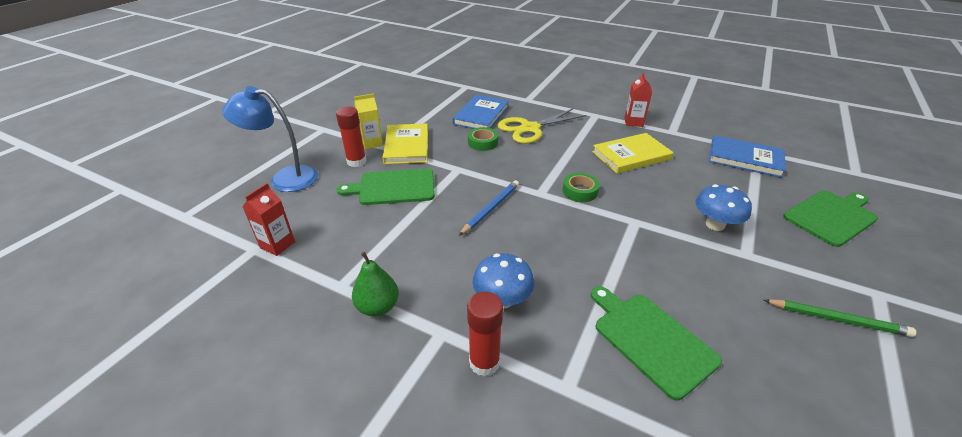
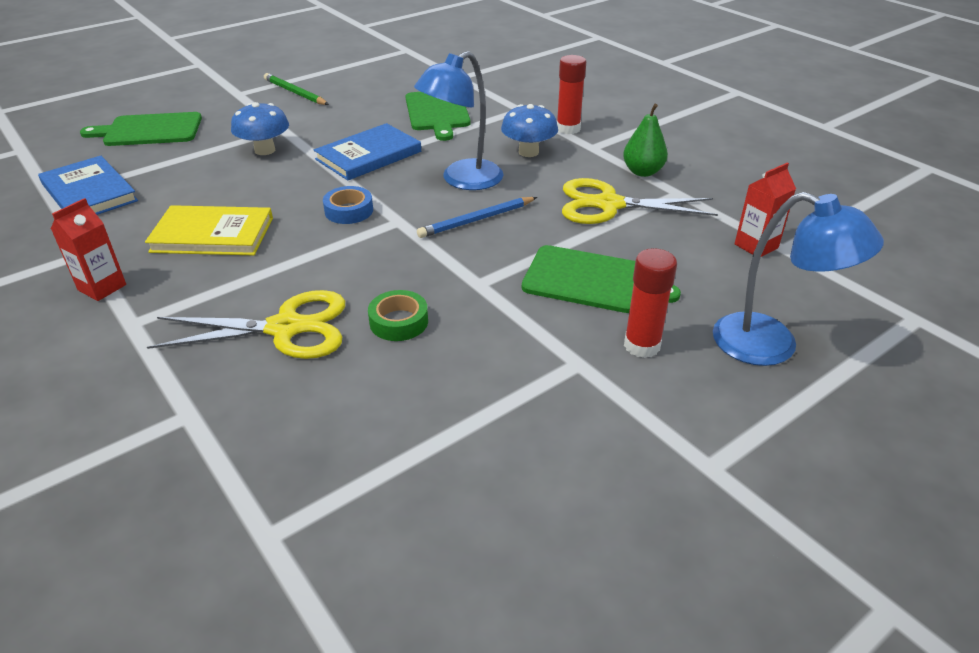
camera: 155 degrees left, 0 degrees up
(372, 143) = (604, 383): yellow carton -> none
(400, 252) = (608, 205): none -> yellow scissors
(406, 146) = (539, 355): yellow book -> none
(481, 115) = (337, 396): blue book -> blue book (368, 155)
(531, 242) = (462, 180): none -> blue lamp
(580, 191) = (349, 211): green tape -> blue tape

